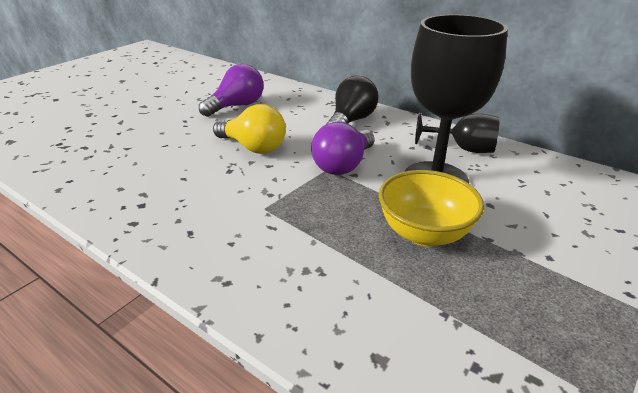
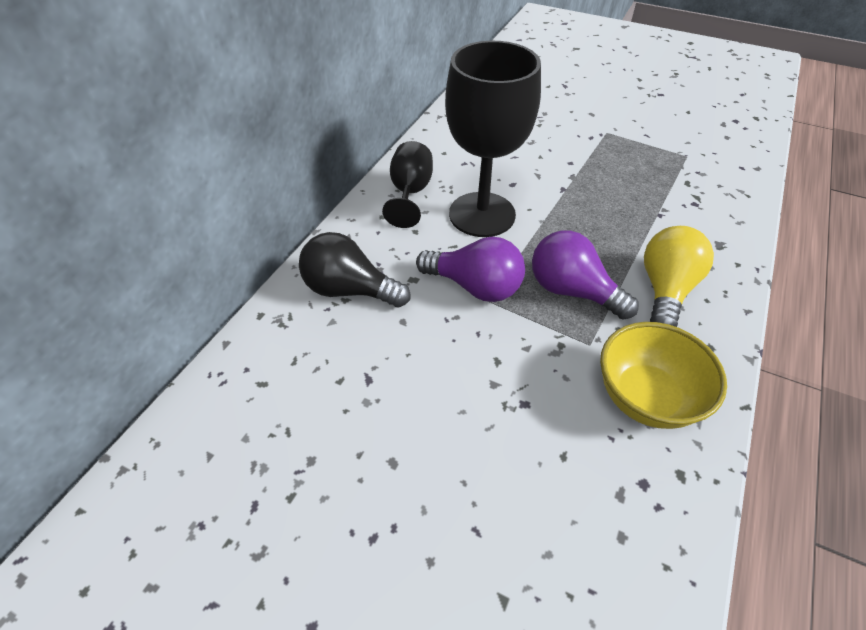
camera: 100 degrees left, 15 degrees up
(237, 106) = (300, 460): purple light bulb -> purple light bulb (572, 291)
(253, 147) = (453, 391): yellow light bulb -> yellow light bulb (665, 290)
(424, 233) = (574, 223): yellow bowl -> yellow bowl (646, 398)

